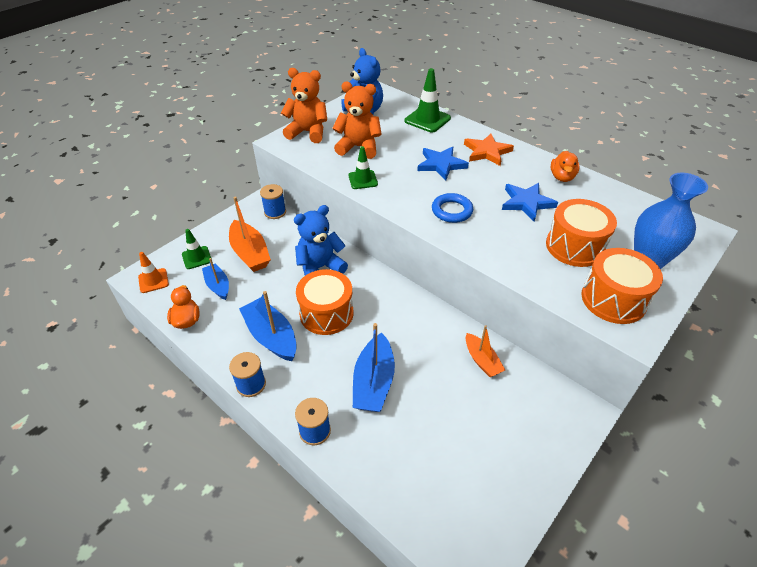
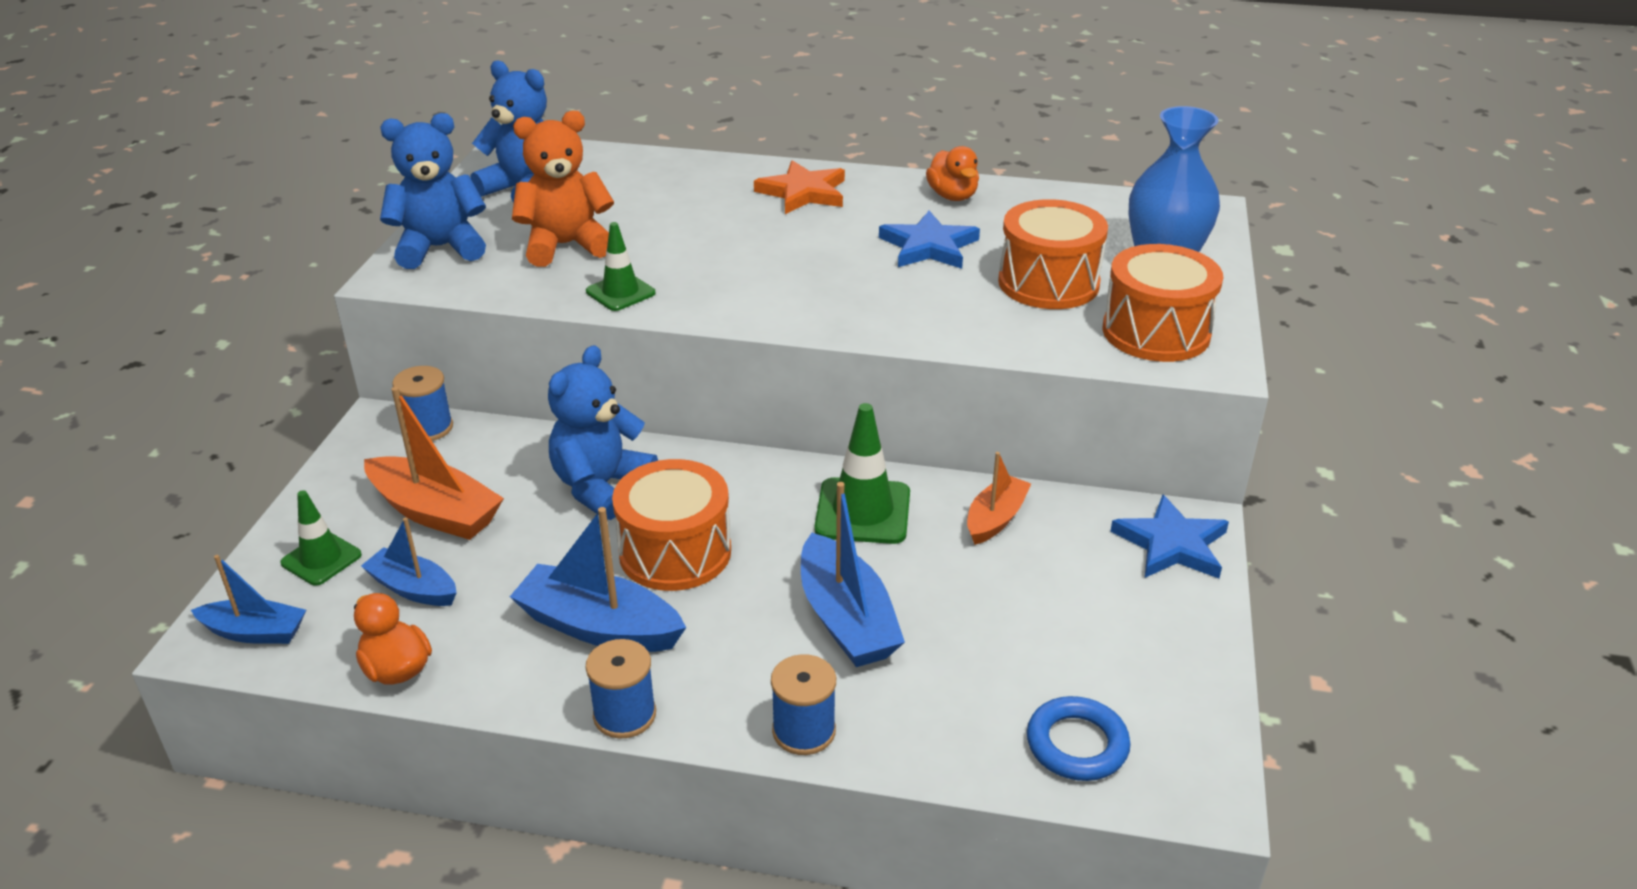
camera: 30 degrees left, 10 degrees down
(153, 280) = (255, 632): orange traffic cone -> blue boat
(308, 132) = (440, 248): orange teddy bear -> blue teddy bear
(427, 119) = (656, 171): green traffic cone -> green traffic cone (863, 511)
(441, 164) = (741, 231): blue star -> blue star (1171, 544)
(452, 211) = (819, 292): blue ring -> blue ring (1077, 744)
(482, 360) = (995, 519): orange boat -> orange boat turned 90 degrees counterclockwise

